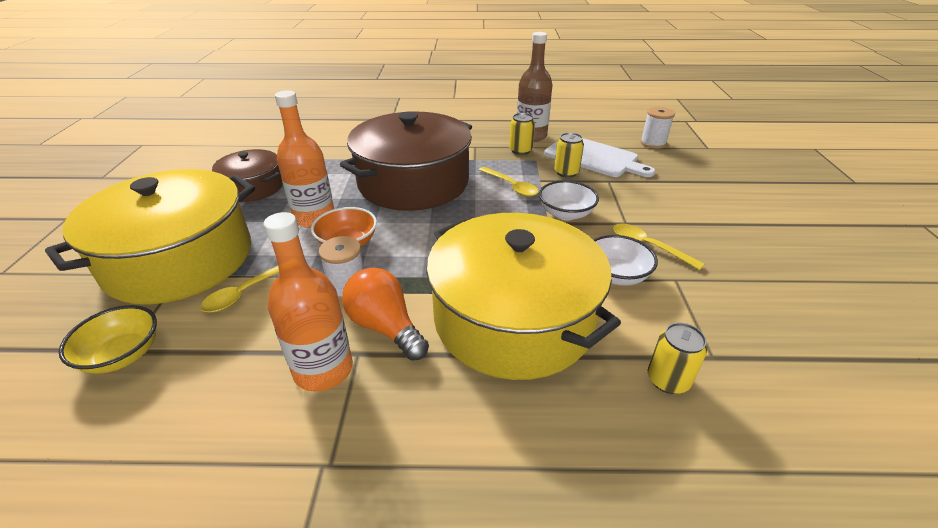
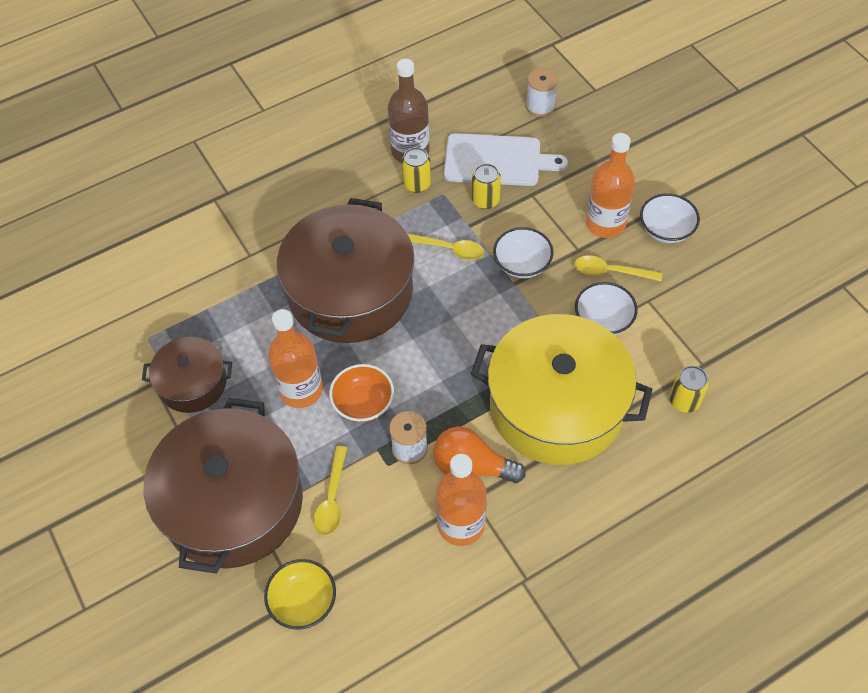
camera: 30 degrees left, 20 degrees up
(180, 259) = (233, 503): yellow pot -> brown pot
(665, 216) = (605, 223): none -> orange bottle
(727, 239) = (666, 229): none -> white bowl

